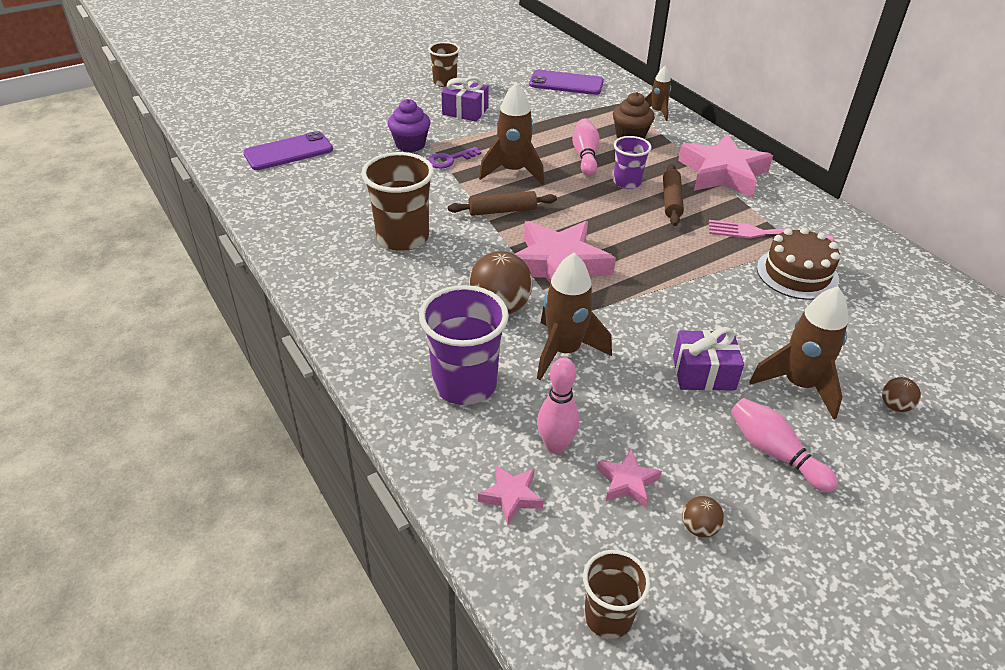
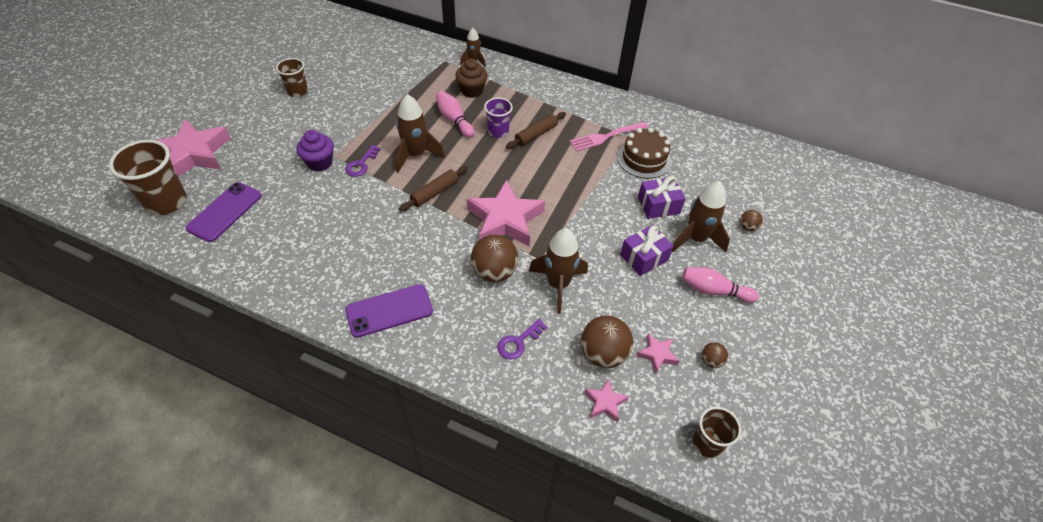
camera: 35 degrees left, 10 degrees up
(403, 238) = (383, 249): brown cup -> brown cup (166, 202)
(465, 111) = (336, 113): purple gift -> purple gift (658, 205)
(465, 384) = (518, 342): purple cup -> purple key
(555, 445) = (603, 354): pink bowling pin -> brown ball
(566, 83) = (391, 58): purple phone -> purple phone (389, 311)
(671, 200) = (536, 135): brown rolling pin -> brown rolling pin turned 75 degrees clockwise
(723, 173) = (551, 98): pink star -> pink star (194, 154)

